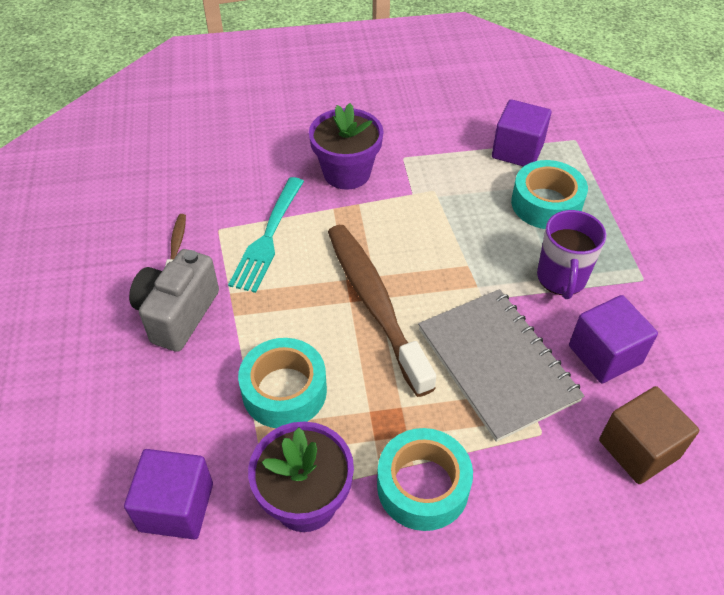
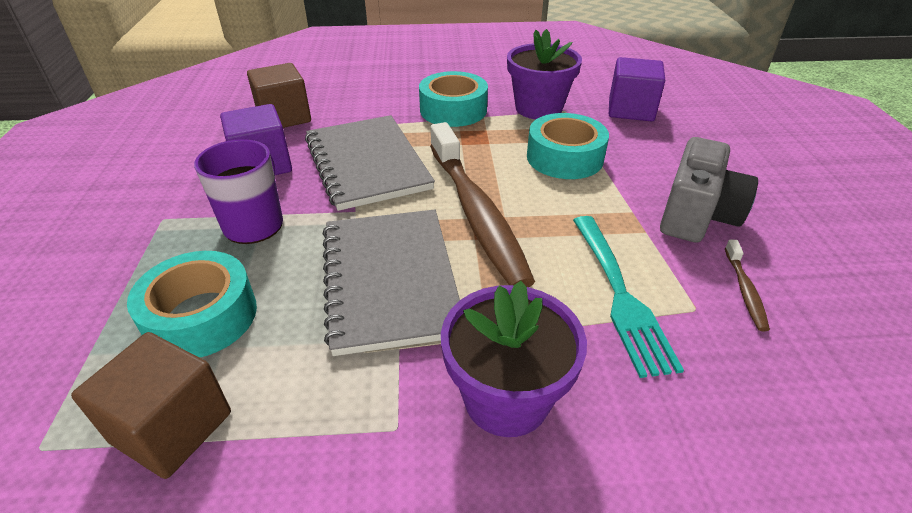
camera: 175 degrees left, 10 degrees down
(268, 237) = (619, 294): turquoise fork -> turquoise fork turned 150 degrees clockwise
(431, 237) = (390, 280): none -> grey notebook
(517, 151) = (172, 427): purple cube -> brown cube

